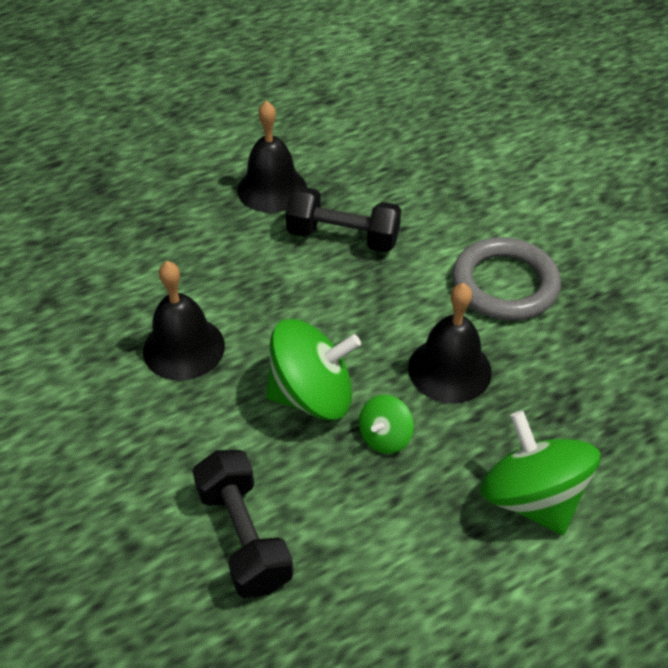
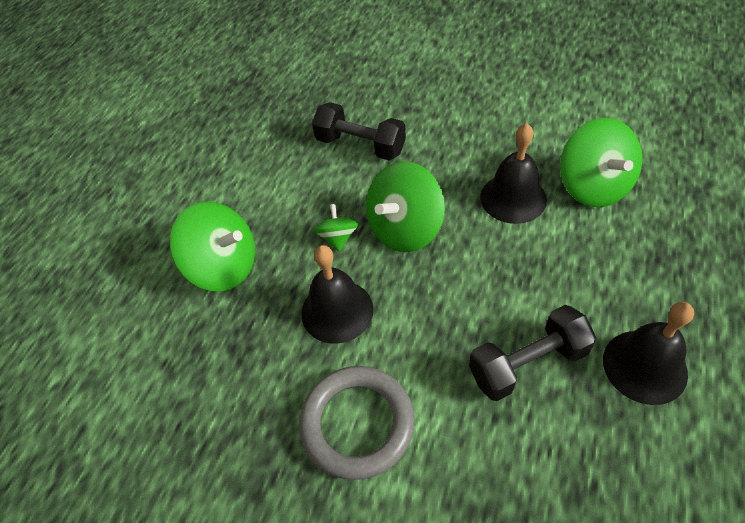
camera: 145 degrees right, 5 degrees up
(109, 305) = (593, 186): none -> green spinning top

